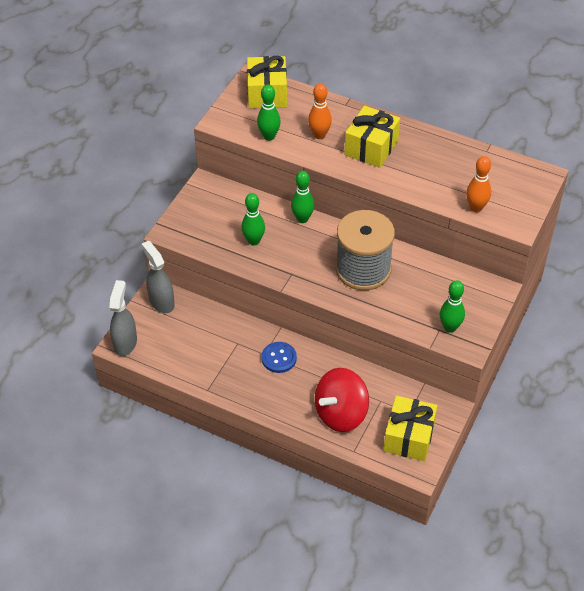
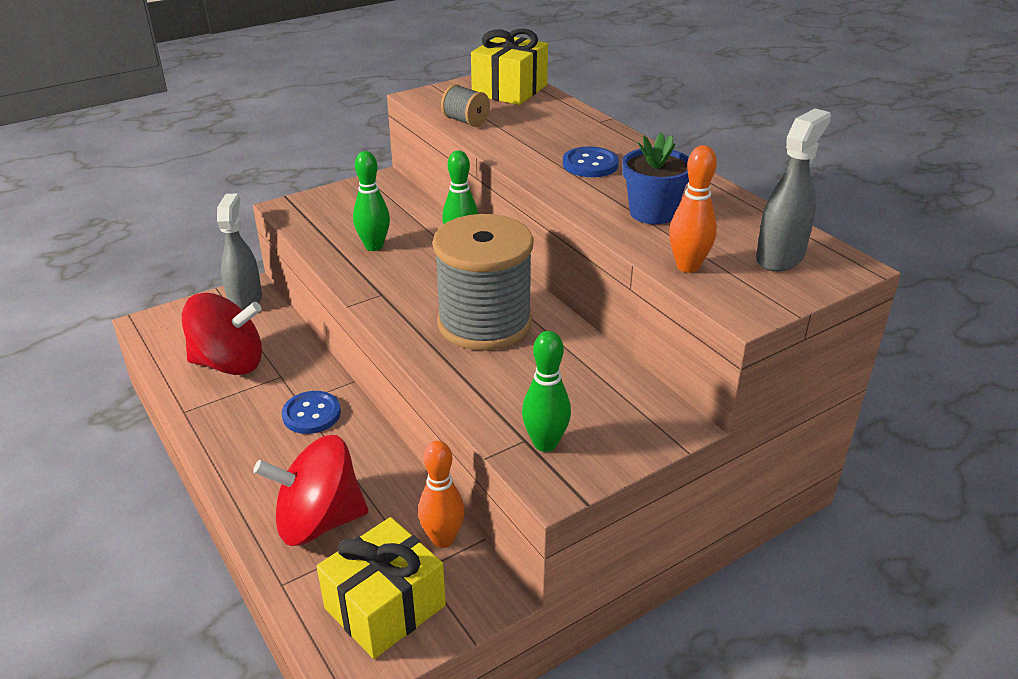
camera: 30 degrees right, 15 degrees down
(125, 342) = (157, 323): grey spray bottle -> grey spray bottle (780, 257)
(199, 349) = (229, 363): none -> red spinning top
(269, 136) = (466, 121): green bowling pin -> grey spool
(319, 135) = (532, 136): orange bowling pin -> orange bowling pin (443, 539)
(371, 148) = (590, 164): yellow gift -> blue button
(432, 175) = (652, 213): none -> blue flower pot

